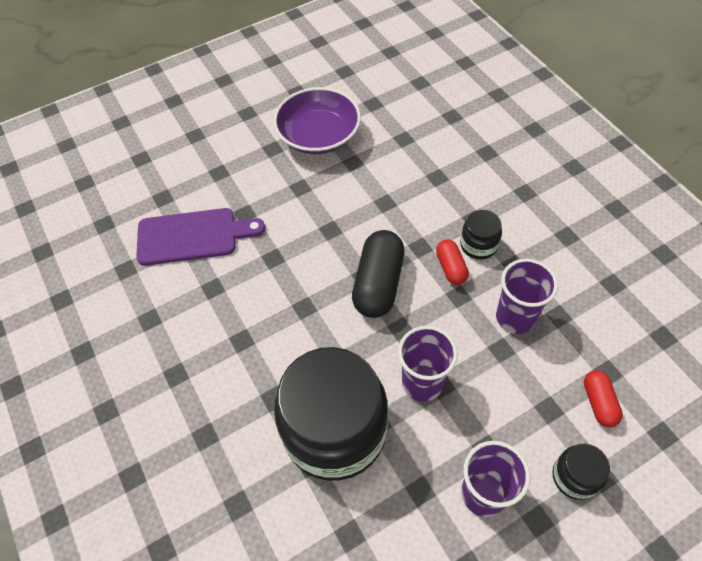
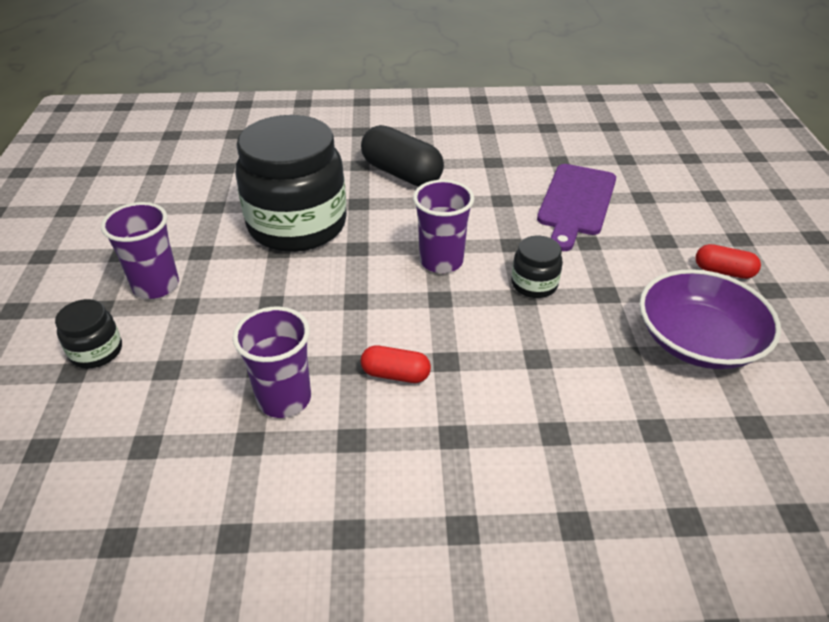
camera: 115 degrees right, 15 degrees down
(378, 284) = (421, 305): black capsule -> black capsule (401, 173)
(422, 382) = (285, 291): purple cup -> purple cup (441, 261)
(478, 245) = (408, 418): black jar -> black jar (534, 284)
(598, 402) = (128, 414): red capsule -> red capsule (723, 271)

